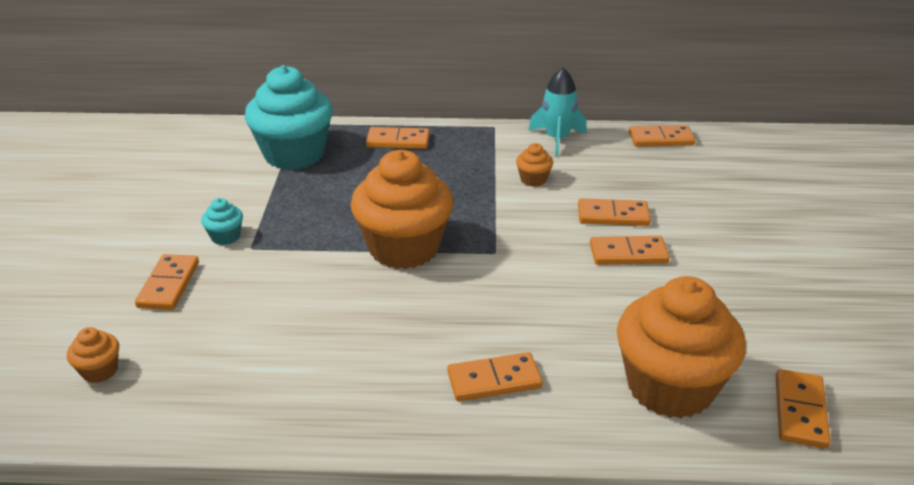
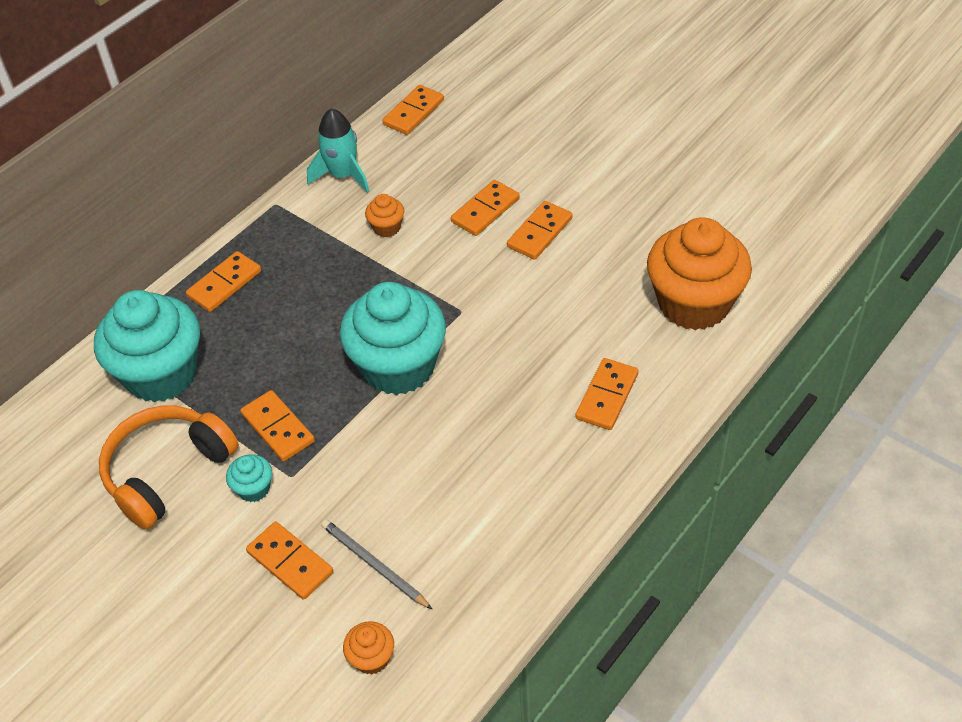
camera: 50 degrees left, 15 degrees up
(195, 328) = (374, 565): none -> grey pencil
(211, 195) = (168, 472): none -> orange headphones
(404, 248) = (398, 366): orange cupcake -> turquoise cupcake
(800, 411) = (766, 254): orange domino -> orange domino (277, 428)

